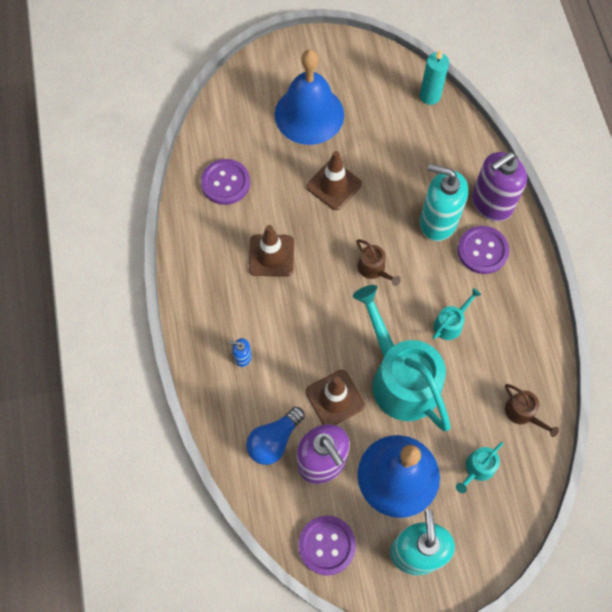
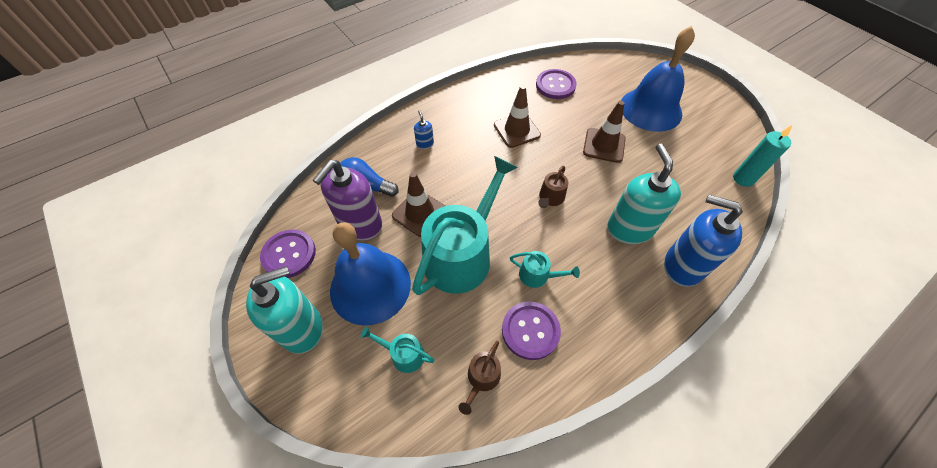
camera: 65 degrees right, 10 degrees down
(482, 251) = (629, 276): purple button -> purple button (530, 331)
(491, 203) = (682, 266): purple soap dispenser -> blue soap dispenser

